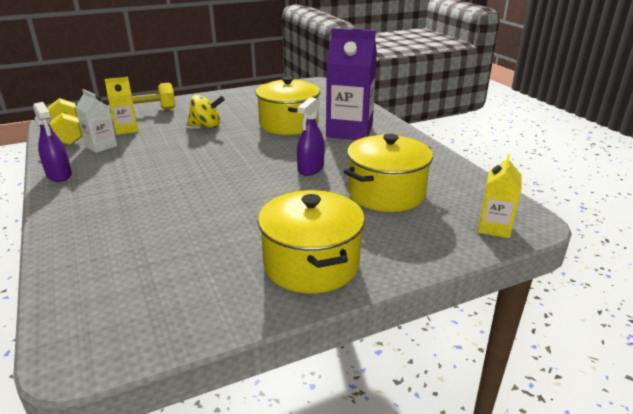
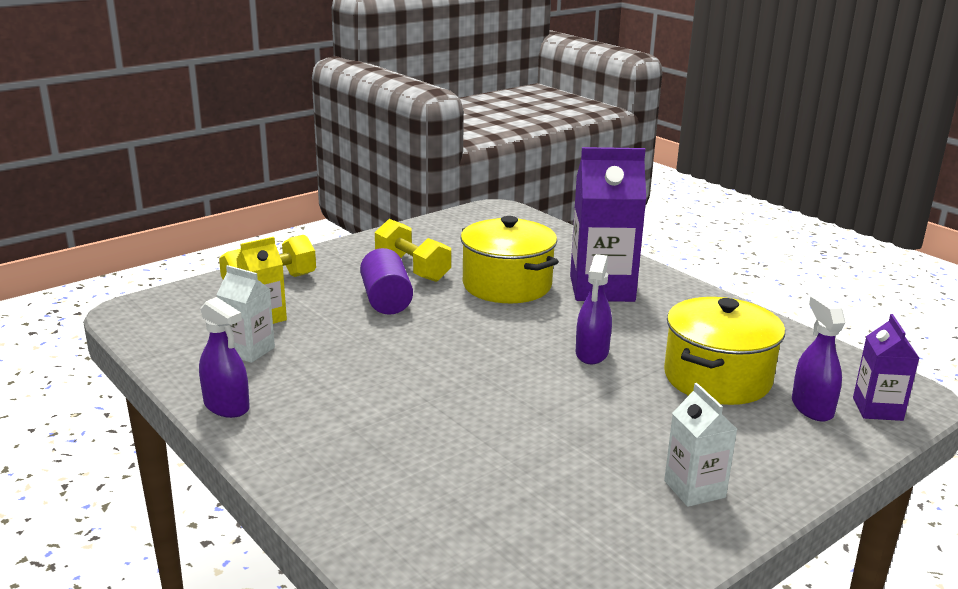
camera: 15 degrees left, 5 degrees down
(68, 135) = (176, 337): yellow dumbbell -> yellow dumbbell (412, 269)
(206, 126) = (386, 300): yellow spinning top -> purple cylinder
(311, 264) = (694, 489): yellow pot -> white carton
(442, 221) = (812, 408): none -> purple spray bottle
(494, 227) = (877, 409): yellow carton -> purple carton

